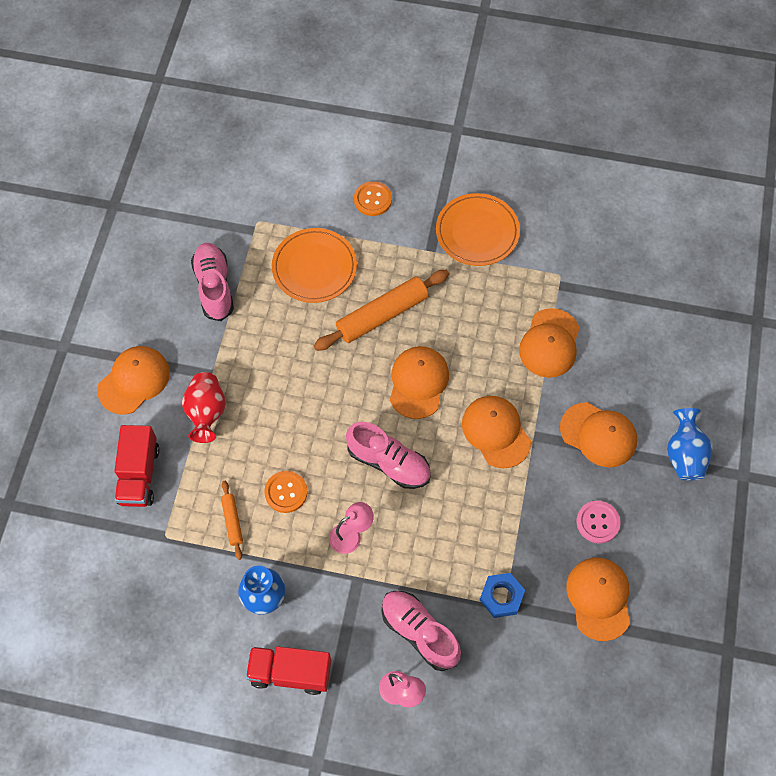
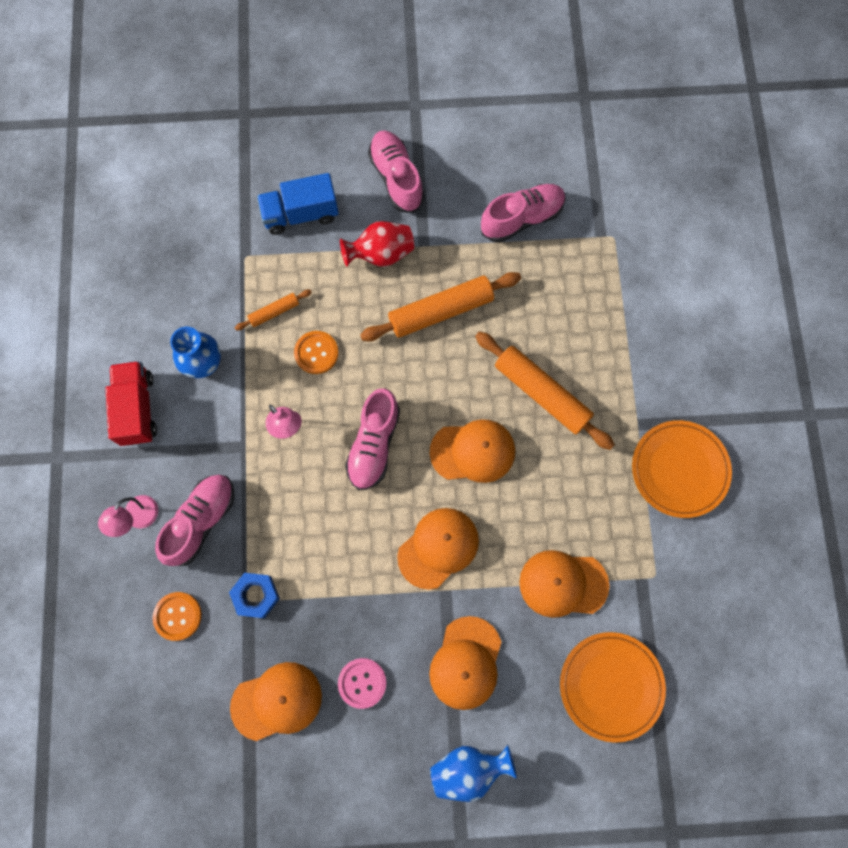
camera: 75 degrees right, 10 degrees up
(134, 381) = (396, 178): orange cap -> pink shoe
(139, 474) = (301, 214): red truck -> blue truck
(280, 376) = (441, 311): none -> orange rolling pin
(314, 267) = (576, 309): orange plate -> orange plate (611, 686)
(372, 199) = (681, 346): orange button -> orange button (177, 616)

